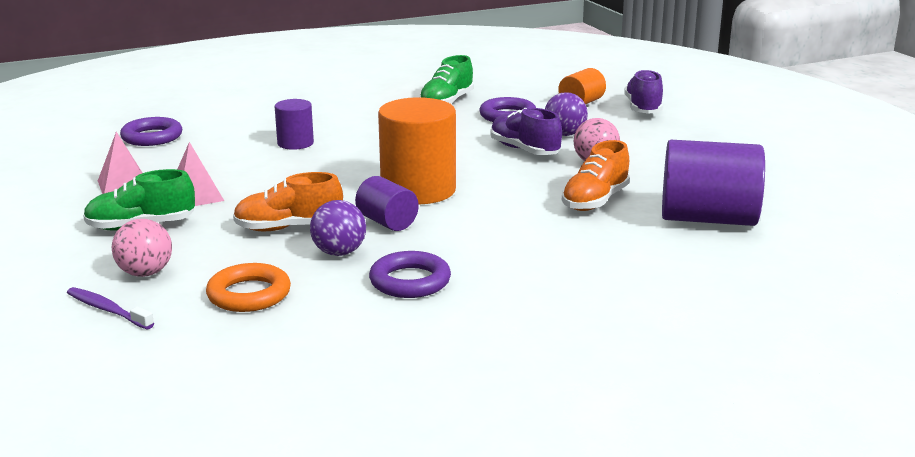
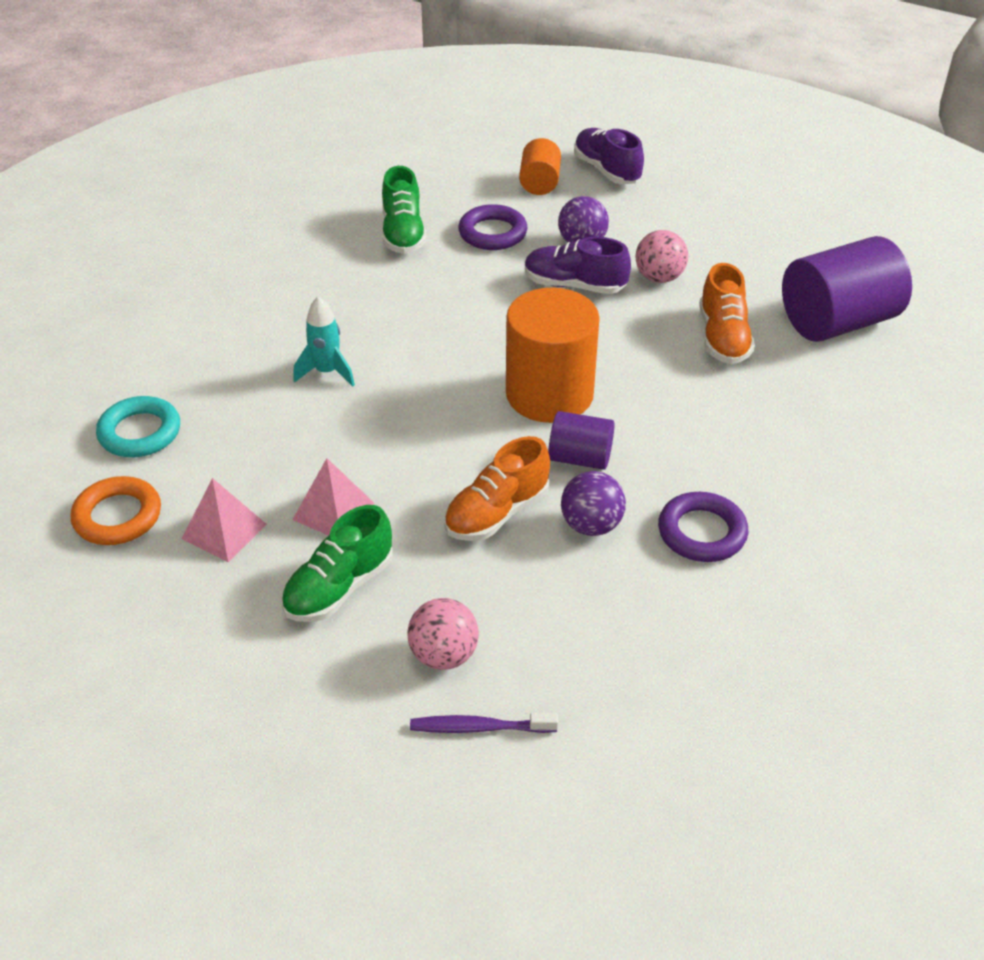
camera: 35 degrees left, 20 degrees up
(152, 137) = (140, 432): purple ring -> turquoise ring
(249, 294) = (584, 629): orange ring -> orange ring (118, 516)
(295, 143) = (327, 372): purple cylinder -> turquoise rocket

